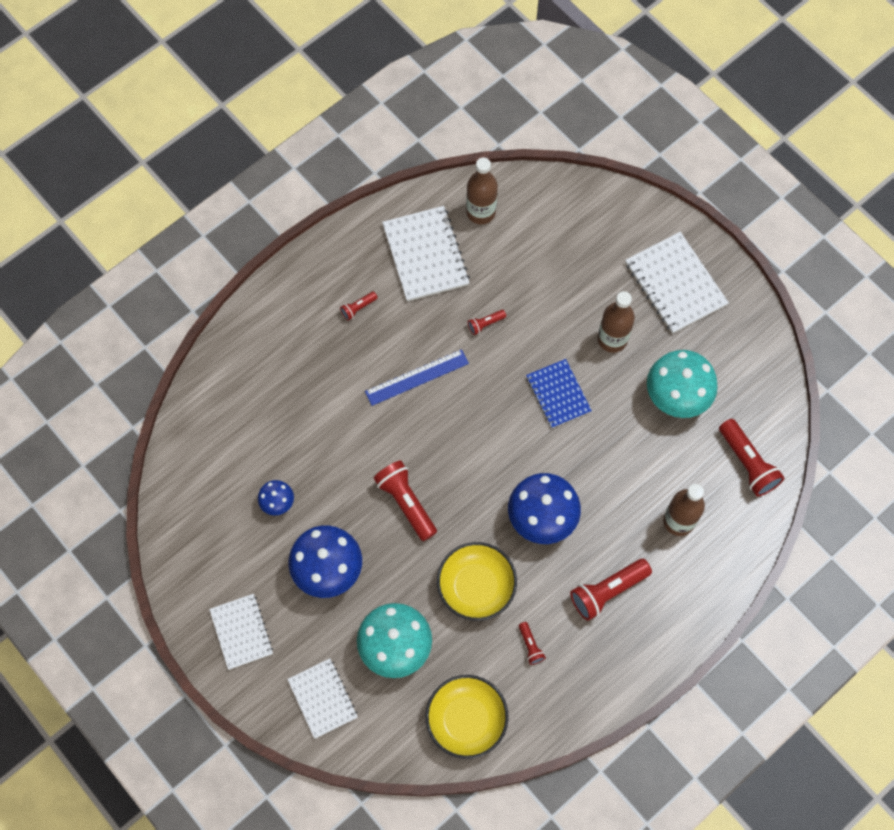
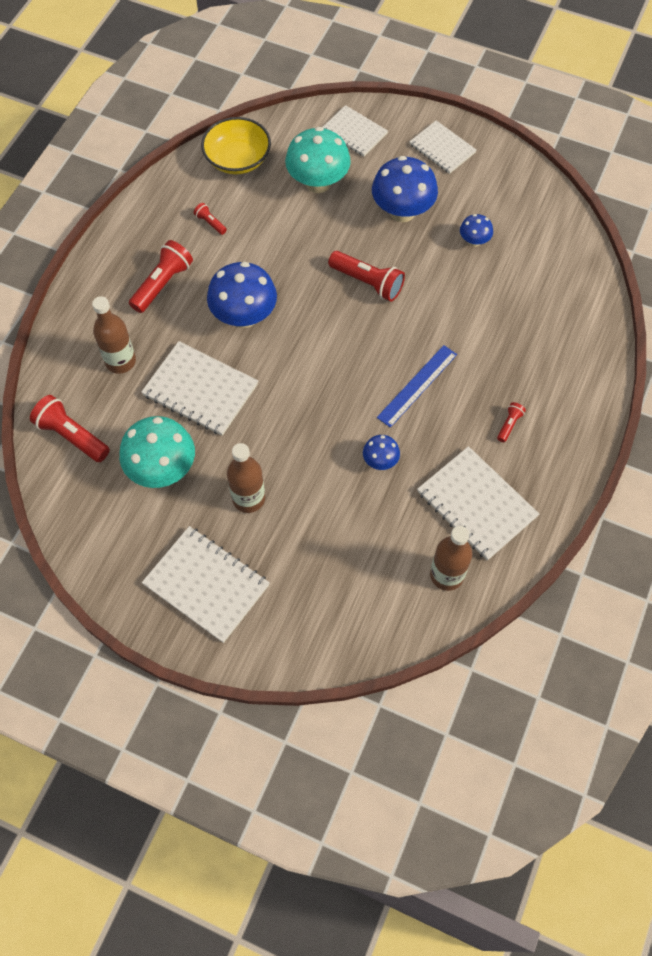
camera: 155 degrees right, 5 degrees down
(476, 586) = (275, 246): yellow bowl -> none
(485, 324) = (380, 461): red flashlight -> blue mushroom
(558, 394) = (278, 424): blue notebook -> none
(614, 458) = (200, 390): none -> white notebook

